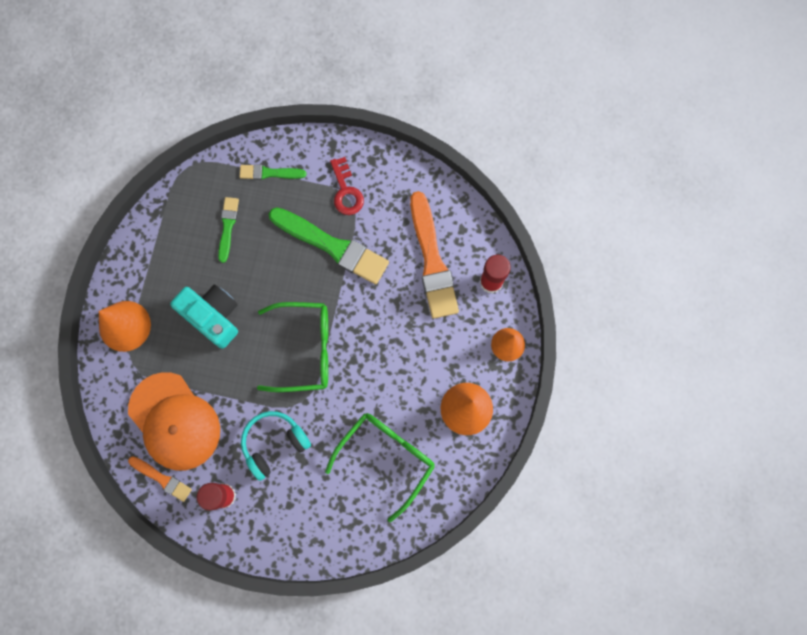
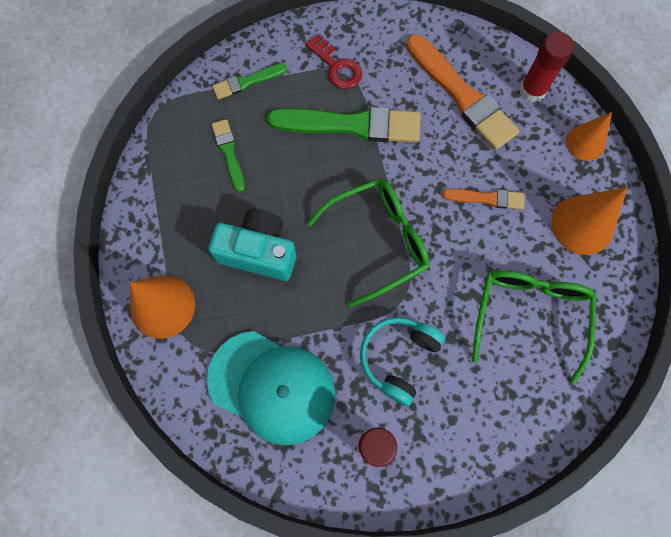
camera: 25 degrees left, 5 degrees down
(162, 479) = (290, 460): orange brush -> orange brush (486, 198)
(174, 421) = (272, 387): orange cap -> turquoise cap

